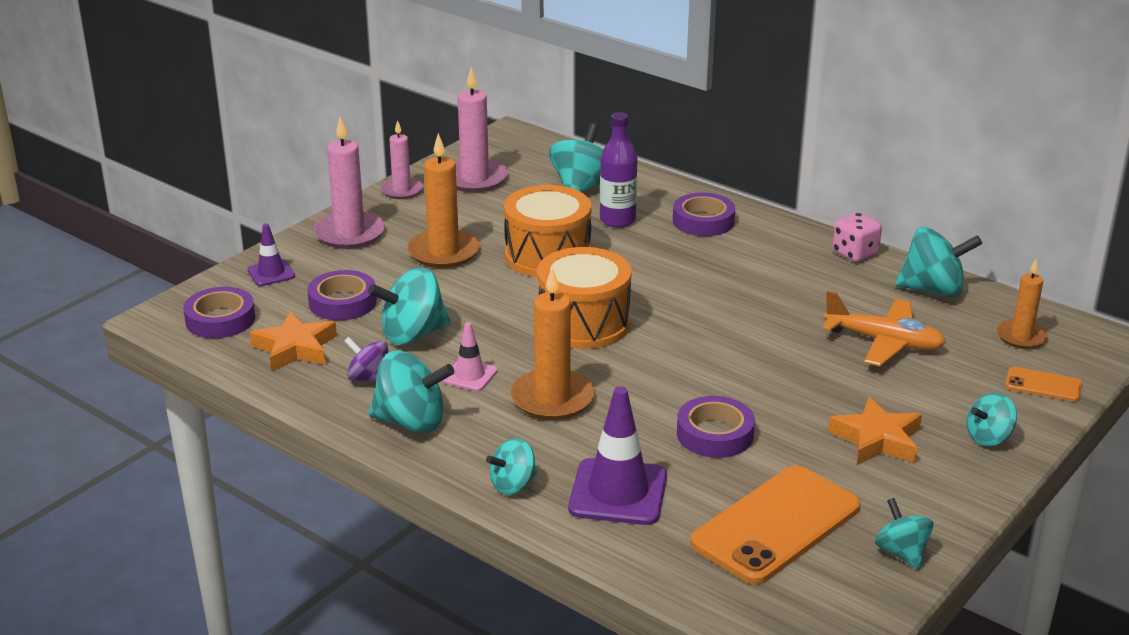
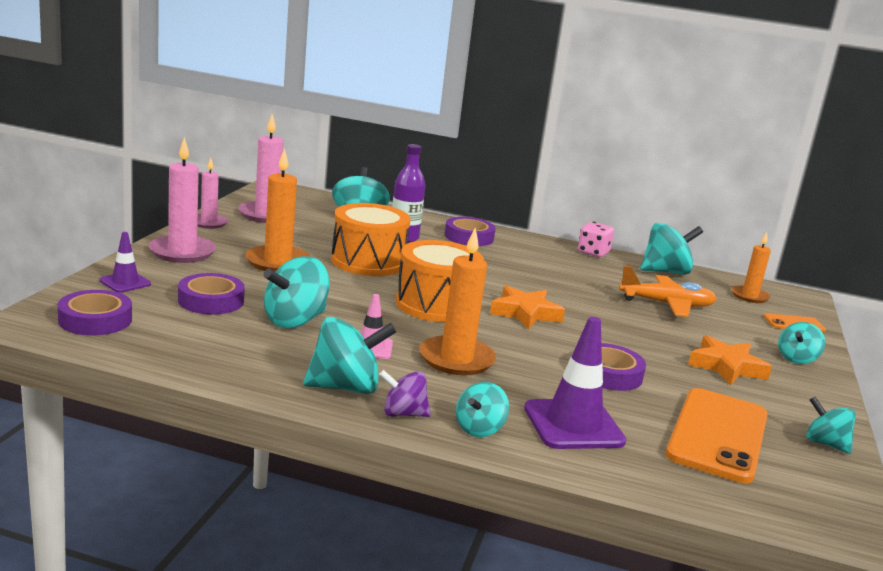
camera: 25 degrees left, 10 degrees down
(295, 348) = (189, 338): orange star -> orange star (525, 313)
(369, 378) = (279, 357): purple spinning top -> purple spinning top (403, 414)

